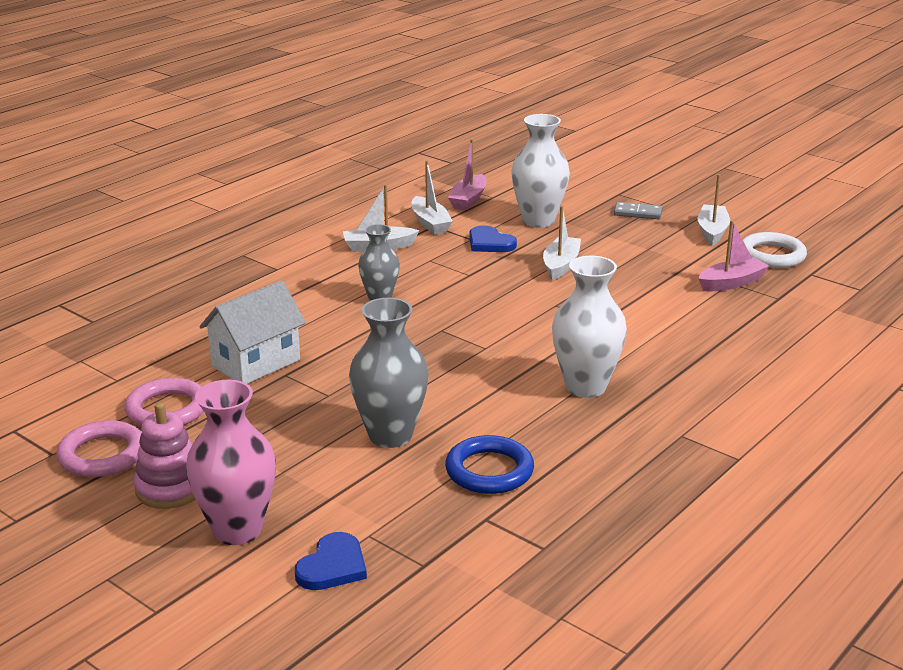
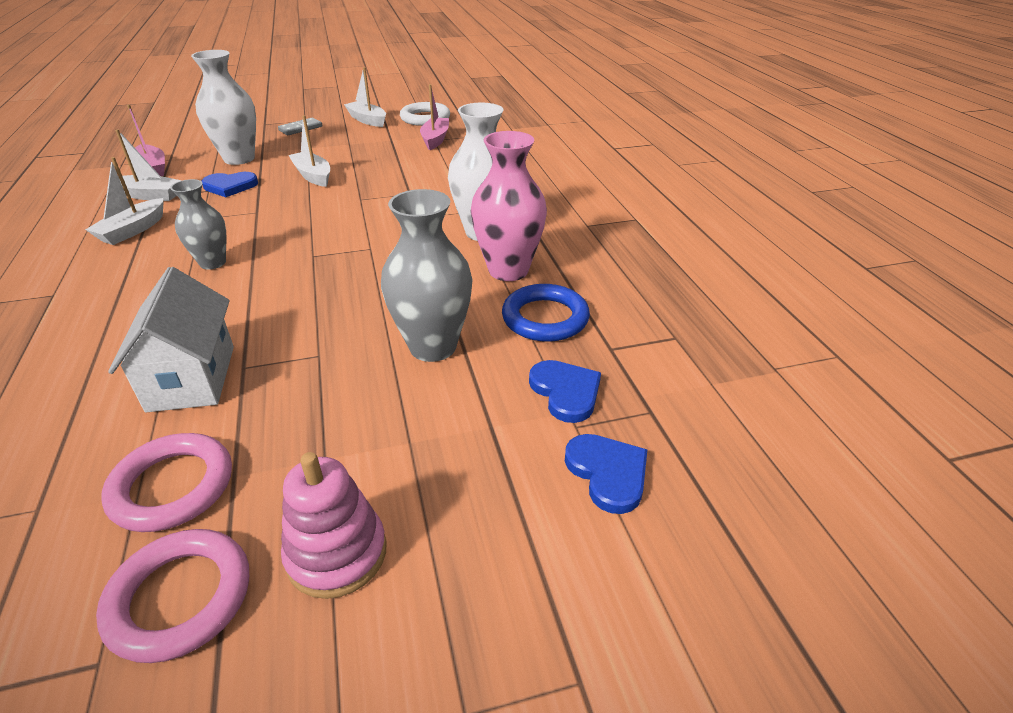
camera: 55 degrees left, 10 degrees up
(237, 530) = (480, 524): pink vase -> pink vase (508, 270)
(403, 516) = (566, 392): none -> blue heart

